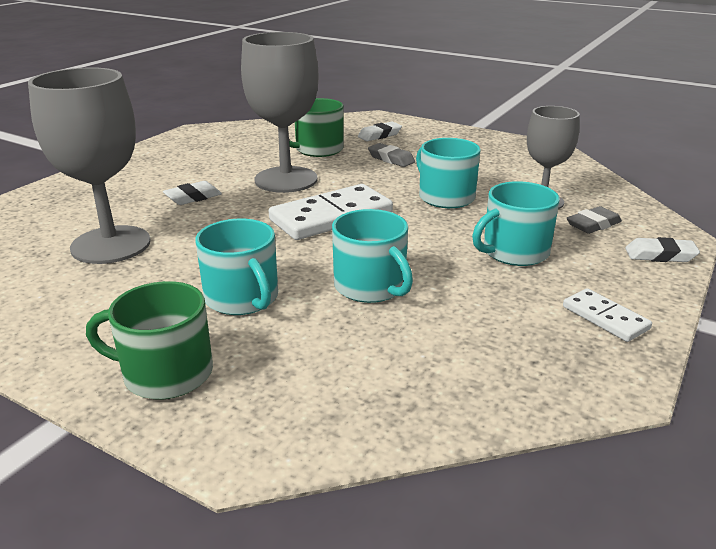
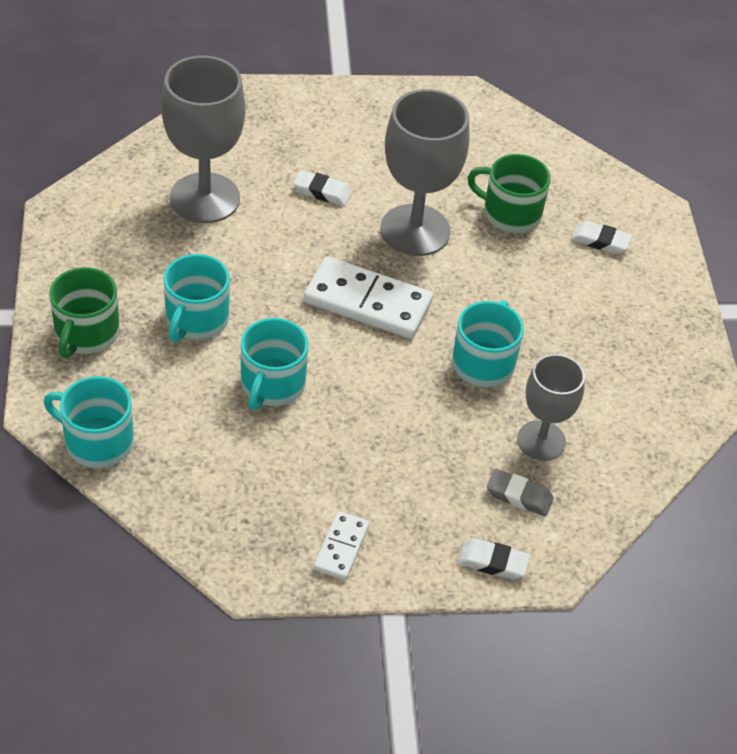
camera: 50 degrees right, 20 degrees up
(166, 373) = (86, 333): green mug -> green mug turned 135 degrees counterclockwise
(391, 159) = (540, 281): grey eraser -> none
(514, 252) = (409, 454): turquoise mug -> turquoise mug (97, 441)
(660, 255) = (492, 562): white eraser -> white eraser turned 45 degrees counterclockwise

